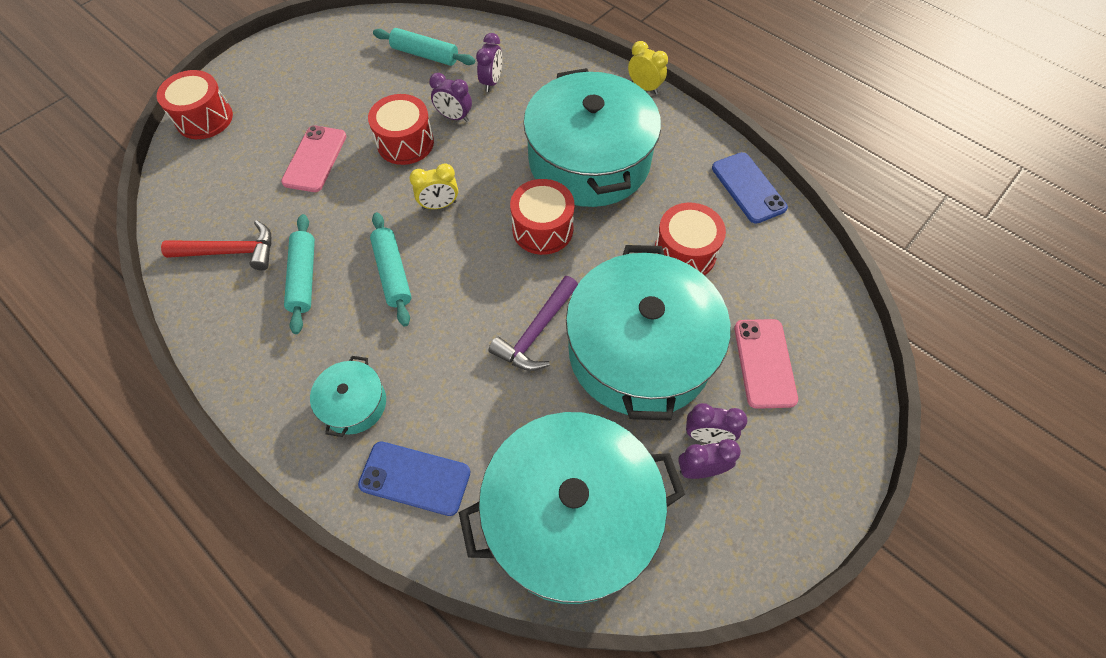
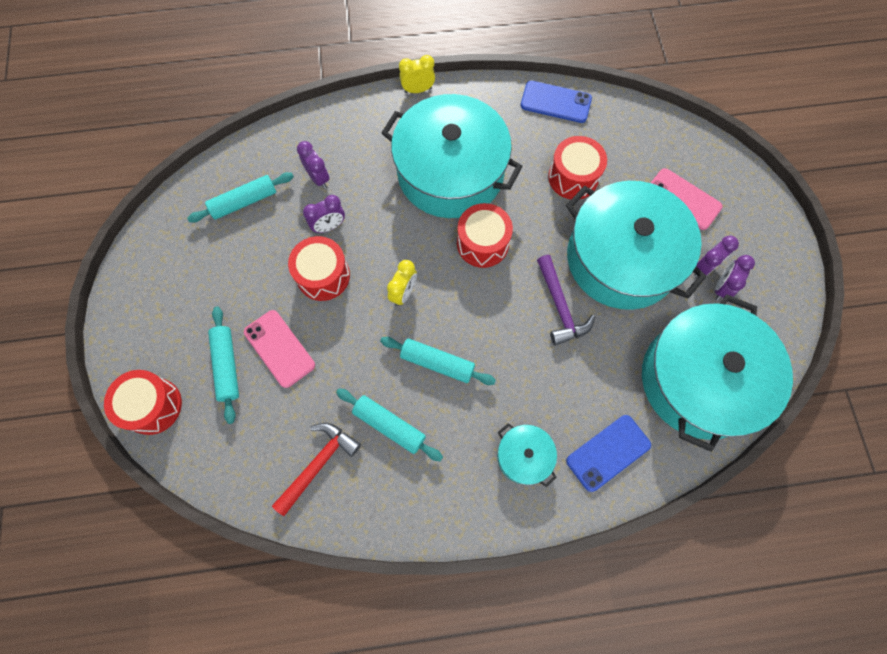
camera: 50 degrees left, 10 degrees up
(273, 138) = (227, 366): none -> turquoise rolling pin

